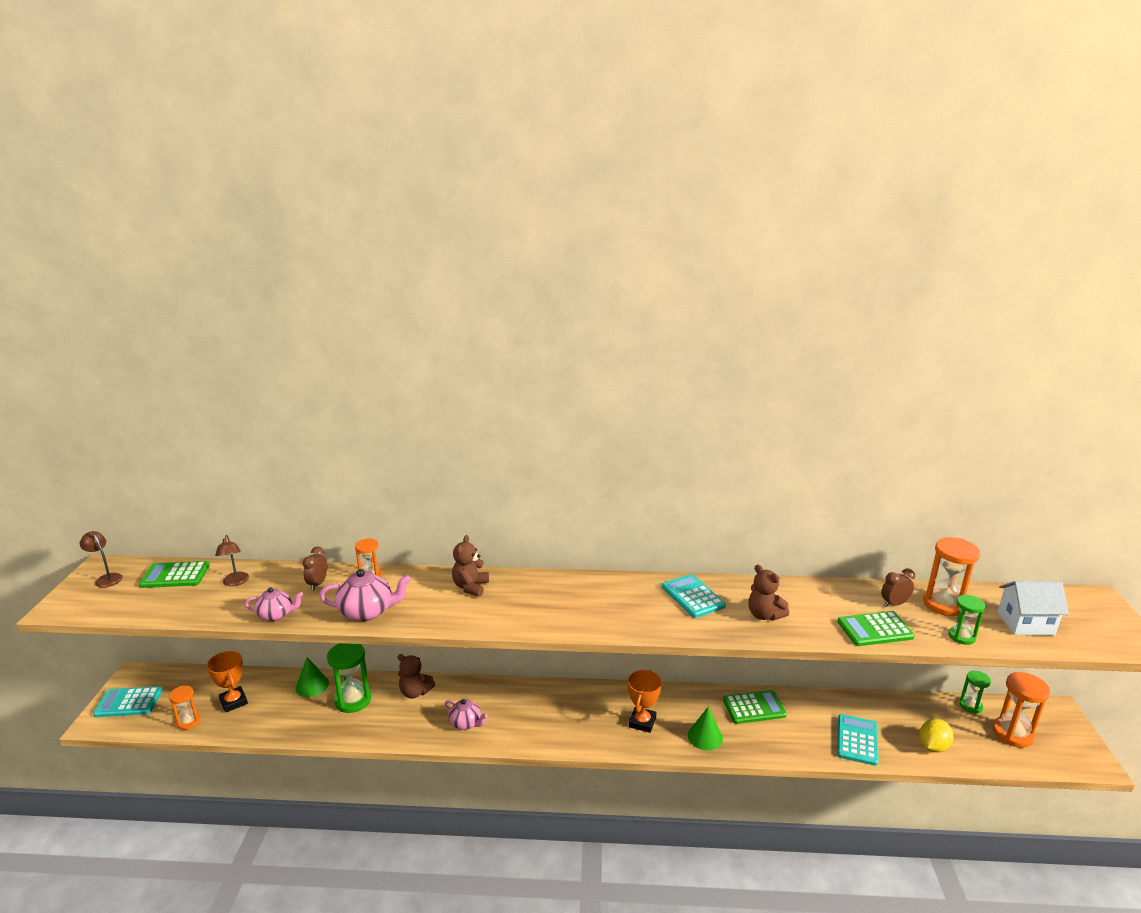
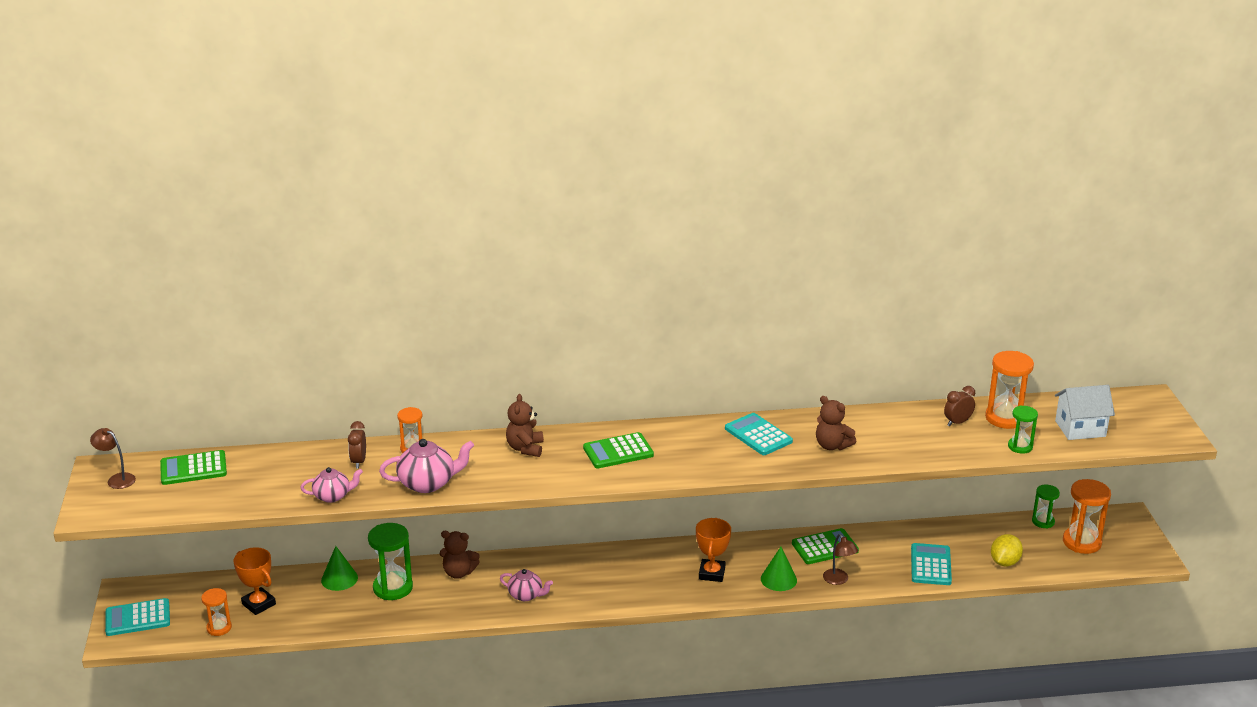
camera: 10 degrees left, 5 degrees up
(235, 582) = (266, 469): brown lamp -> brown lamp (838, 580)
(875, 629) = (939, 448): green calculator -> green calculator (618, 451)

